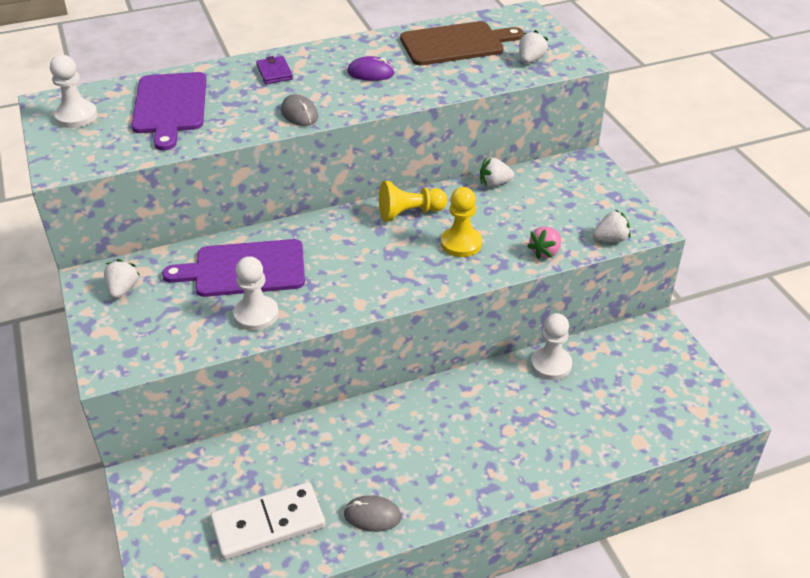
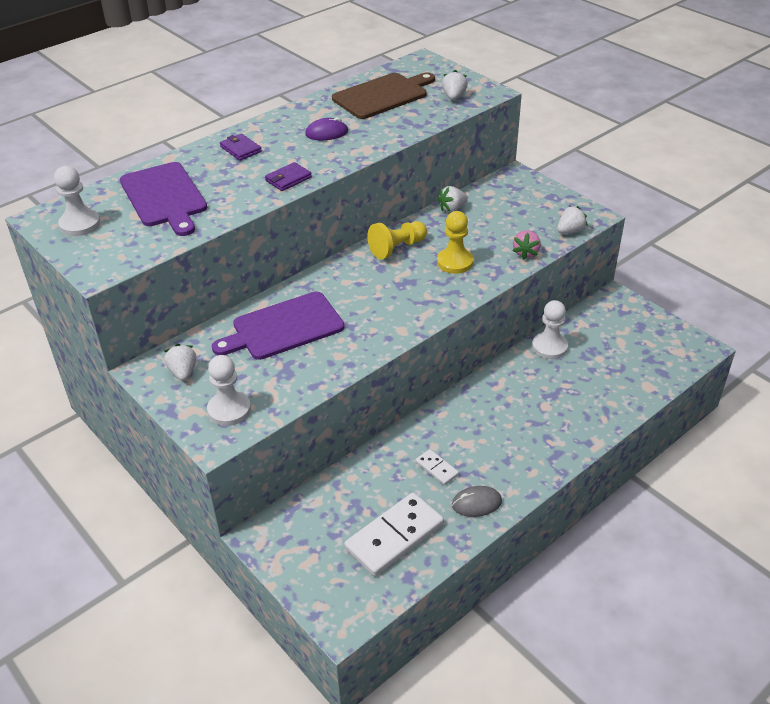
camera: 20 degrees left, 0 degrees up
(256, 315) = (319, 362): white pawn -> white pawn (229, 410)
(299, 114) = (288, 179): grey mouse -> purple wallet
(353, 464) = (437, 468): none -> white domino

